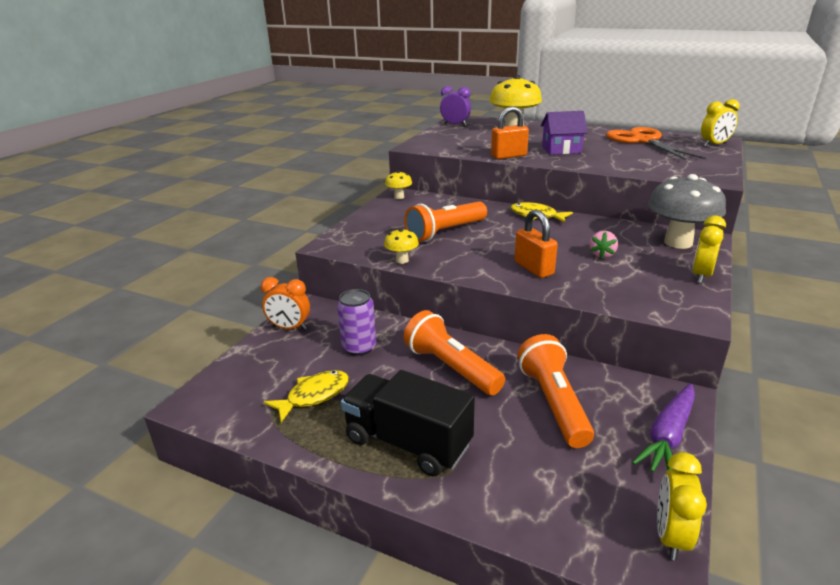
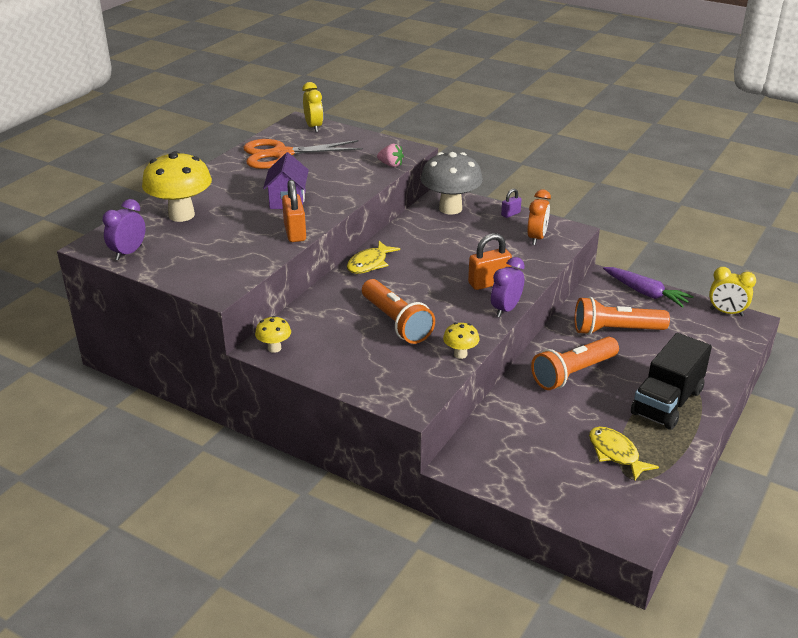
camera: 85 degrees left, 5 degrees up
(289, 328) = (502, 476): orange clock -> orange clock (536, 238)
(359, 347) = (541, 426): purple can -> none
(486, 279) = (506, 309): none -> purple clock
(602, 255) = (467, 246): pink strawberry -> pink strawberry (391, 165)
(701, 275) = (510, 214): yellow clock -> purple padlock

